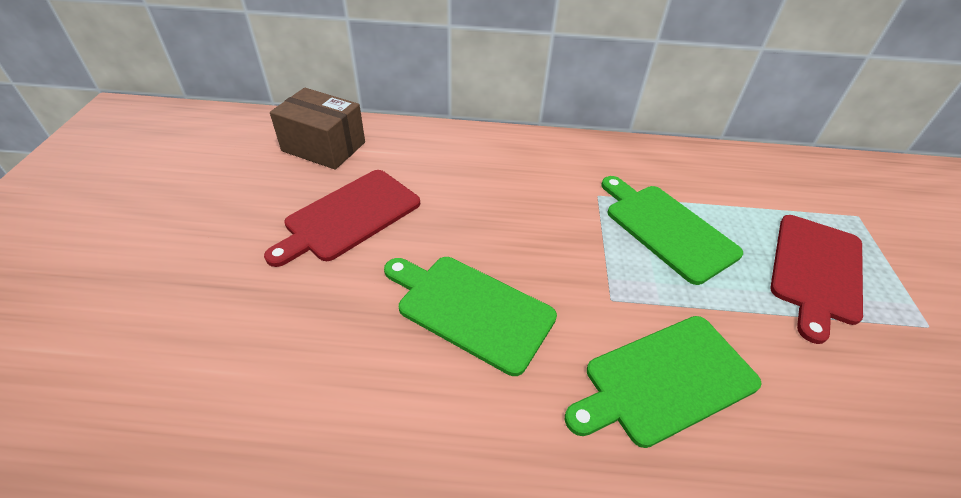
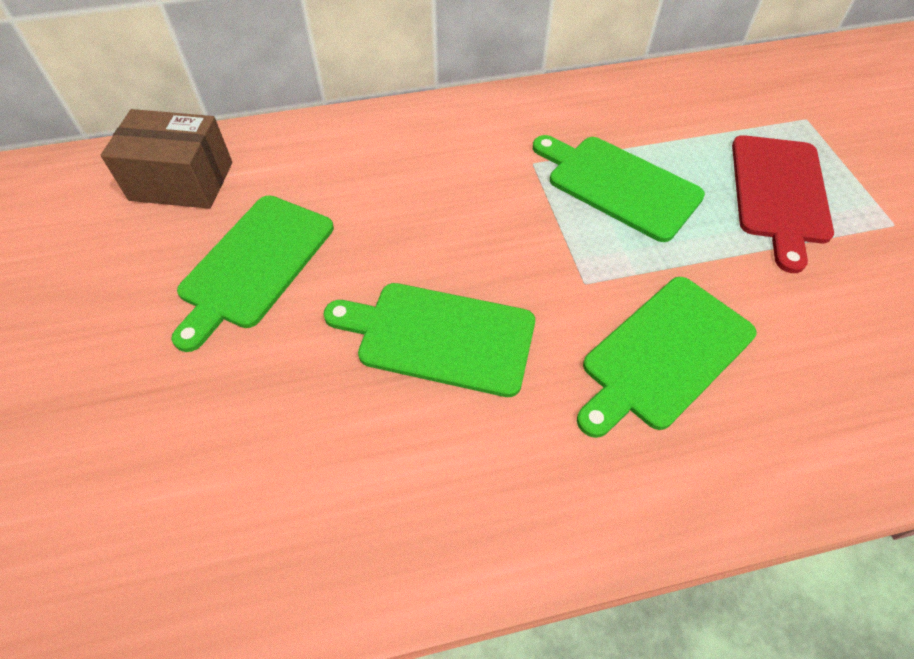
camera: 15 degrees left, 10 degrees up
(349, 216) = (254, 265): red cutting board -> green cutting board

